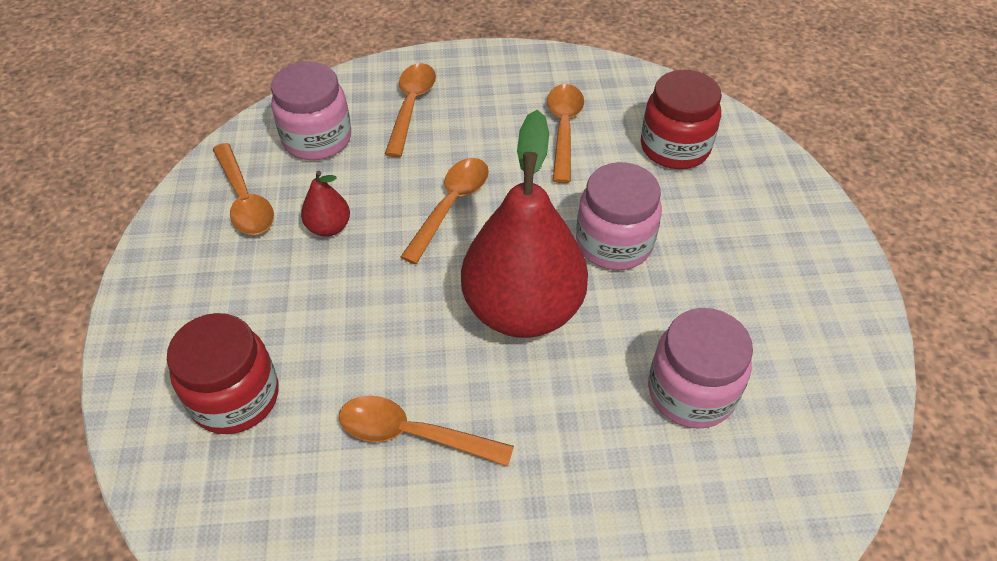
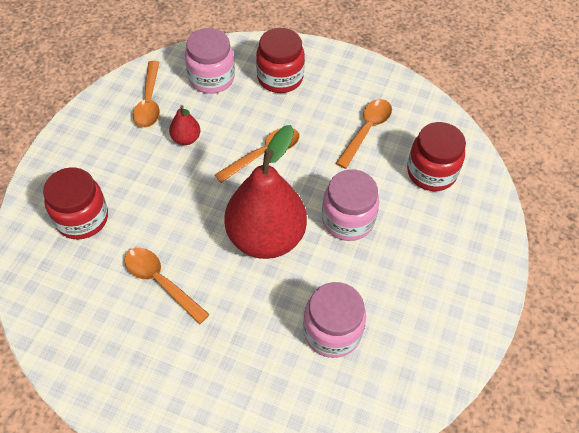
camera: 25 degrees right, 5 degrees up
(411, 107) = (280, 78): orange spoon -> red jar

